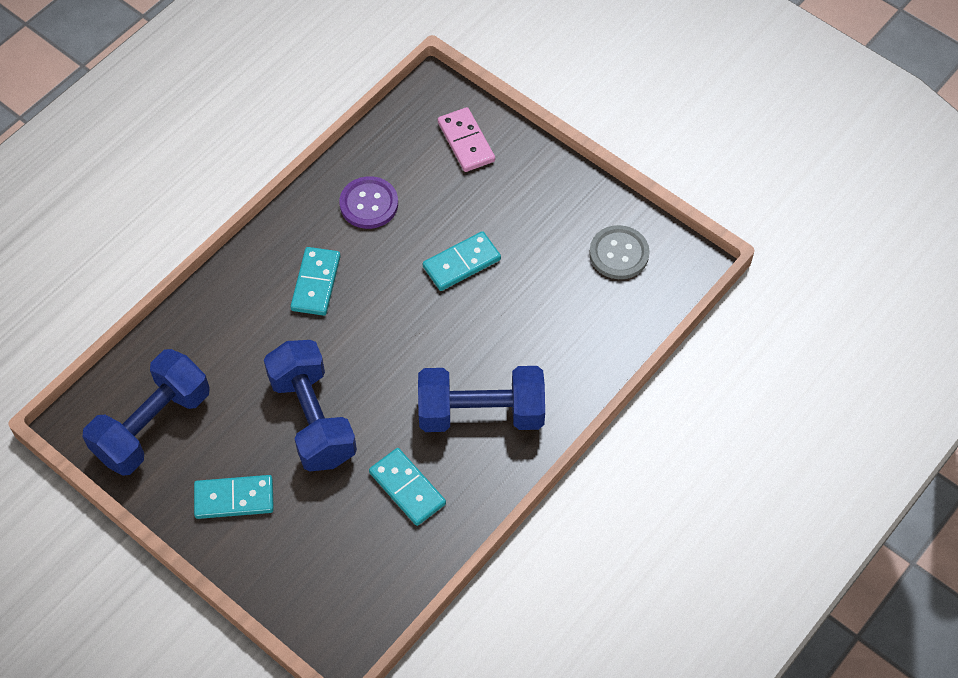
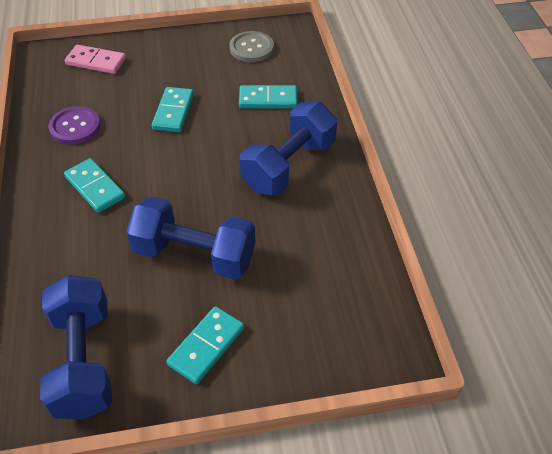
camera: 50 degrees left, 10 degrees down
(407, 488) = (305, 236): turquoise domino -> turquoise domino (268, 99)

